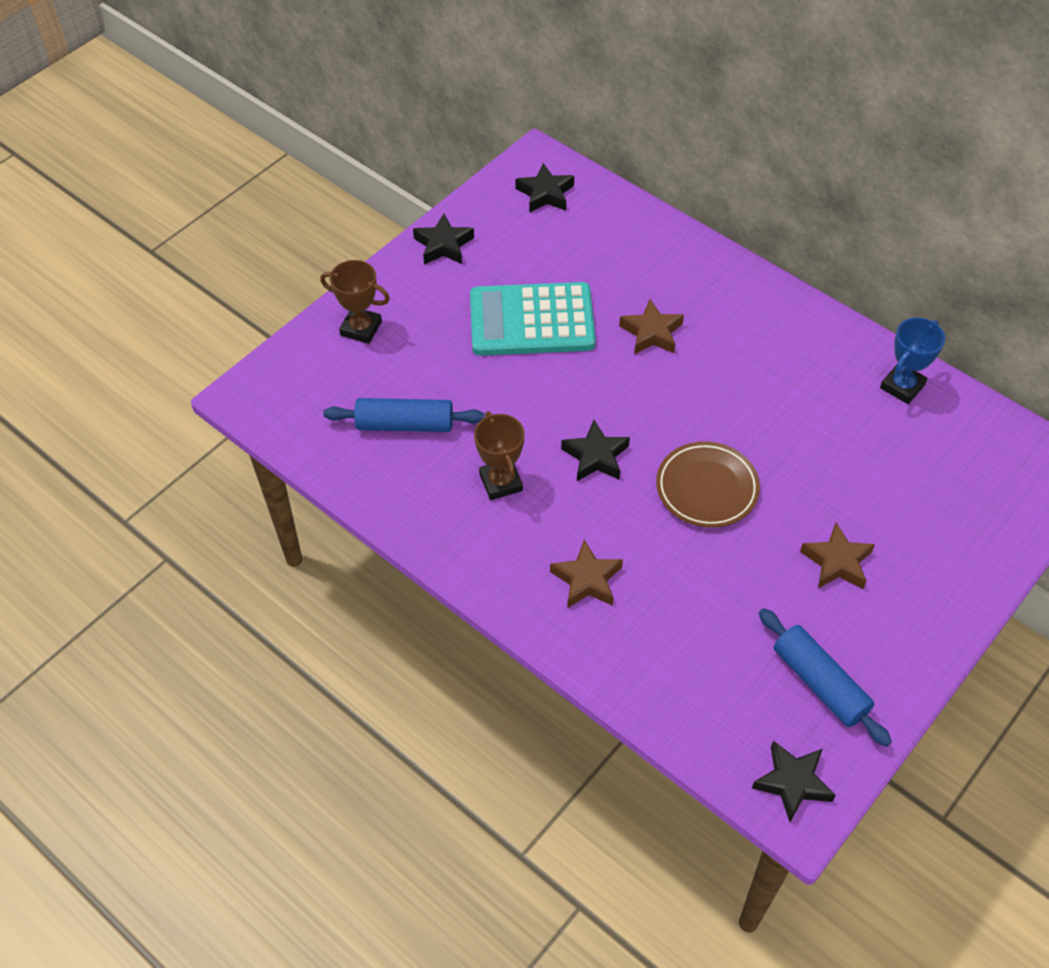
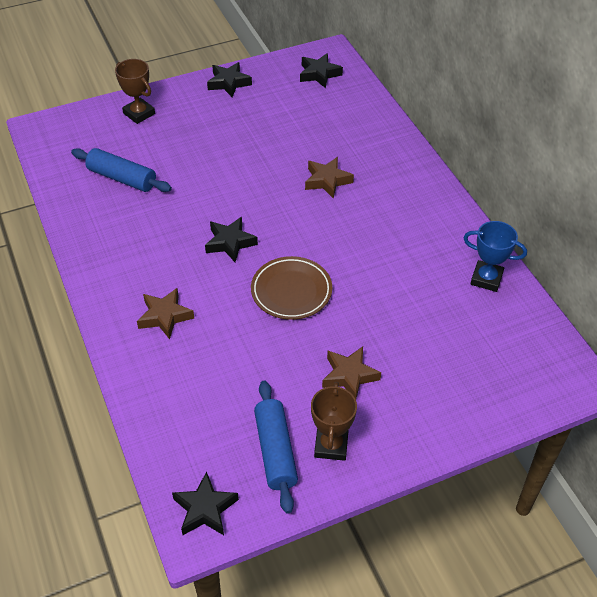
camera: 25 degrees right, 5 degrees down
(501, 482) = (155, 235): brown trophy -> brown trophy (331, 445)
(532, 320) = (251, 146): turquoise calculator -> none
(902, 386) = (486, 279): blue trophy -> blue trophy turned 45 degrees clockwise

